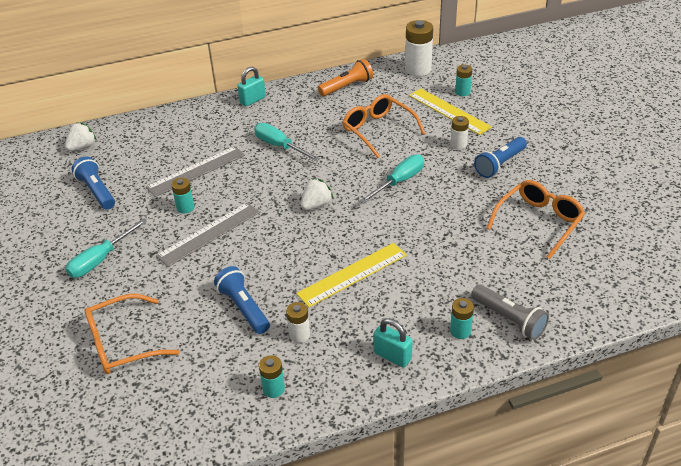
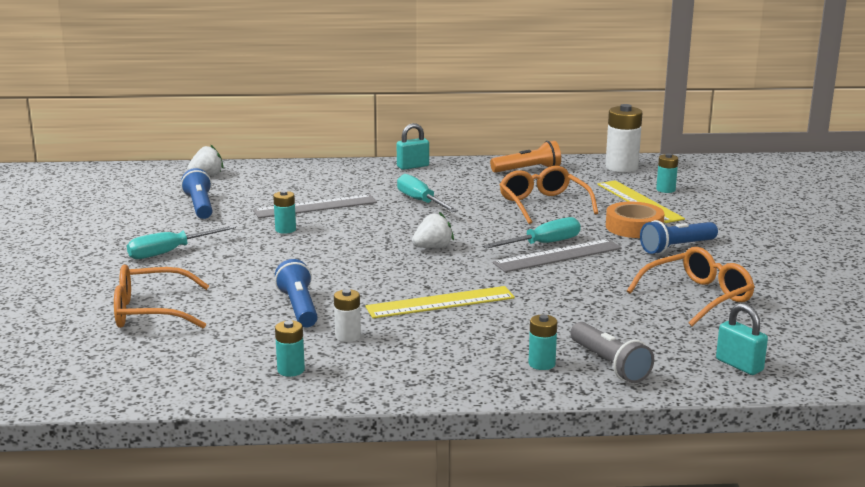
camera: 15 degrees right, 20 degrees down
(209, 234) = (298, 251): grey ruler -> grey ruler (558, 256)
(392, 356) = (445, 369): turquoise padlock -> turquoise padlock (739, 365)
(458, 145) = (634, 227): white battery -> orange tape

